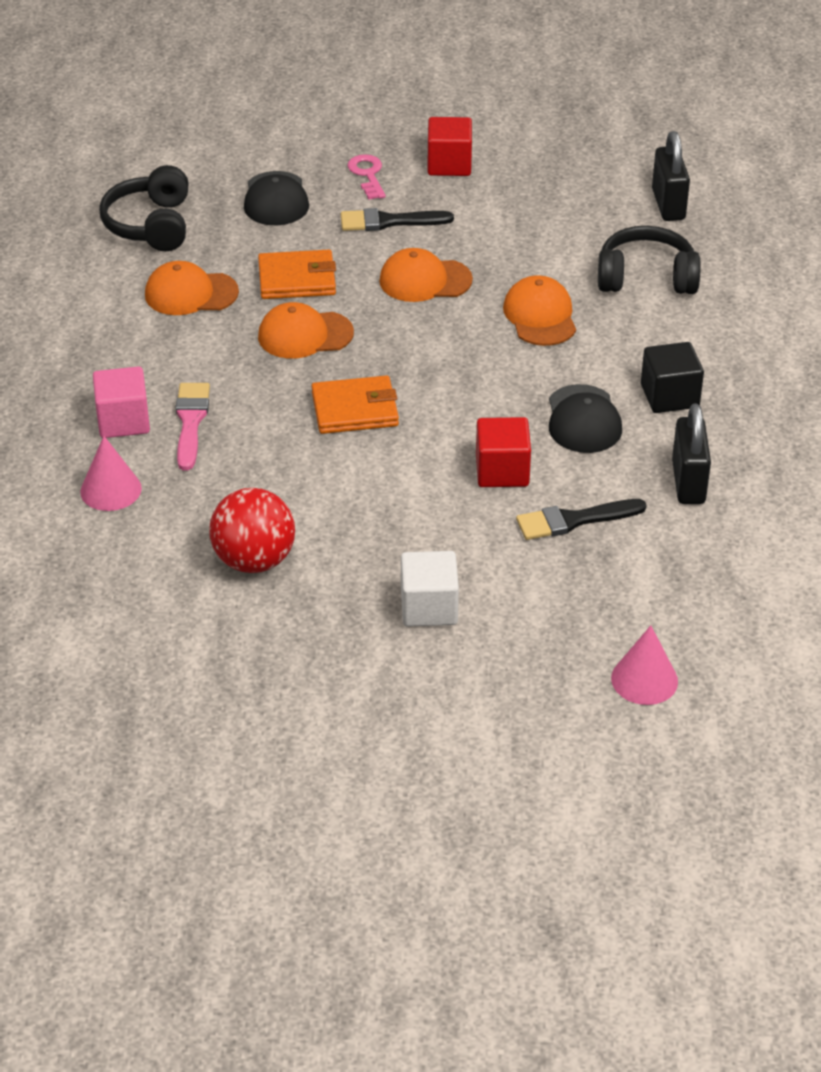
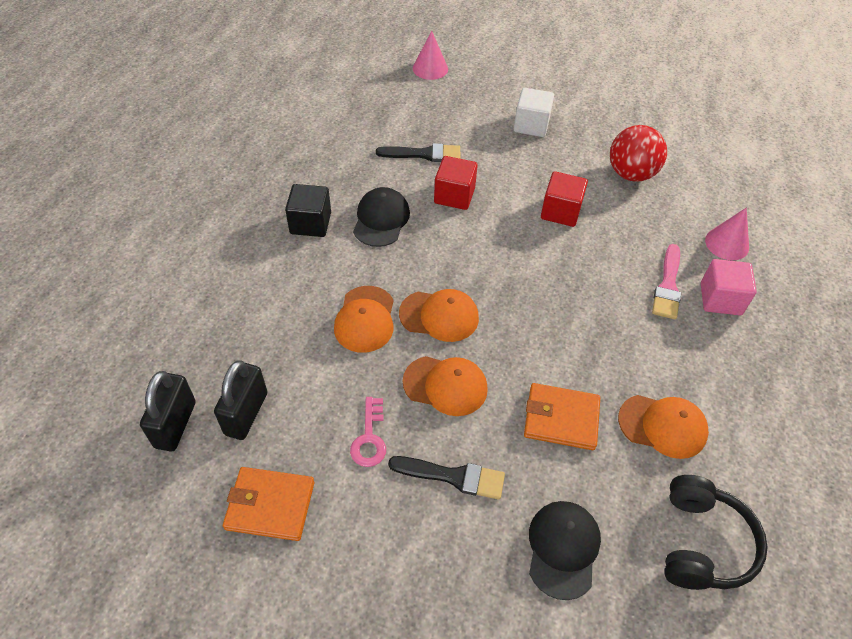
camera: 165 degrees left, 10 degrees up
(305, 335) = (566, 349): orange cap -> orange cap (439, 316)
(355, 409) = (541, 267): orange wallet -> orange wallet (270, 505)
(367, 175) = (453, 564): pink key -> pink key (369, 438)
(449, 164) = (358, 557): red cube -> red cube (560, 211)
(646, 278) = (255, 338): black headphones -> none
(688, 482) = (339, 161): black padlock -> black padlock (246, 413)

